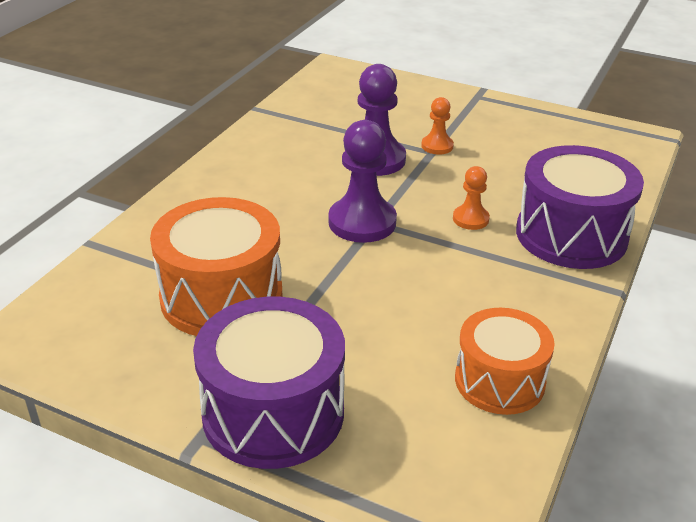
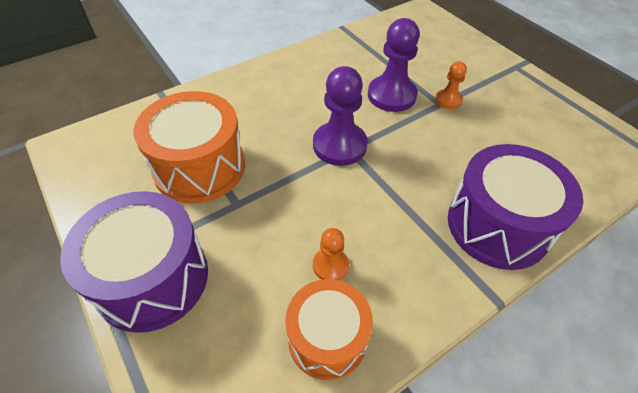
camera: 30 degrees right, 15 degrees up
(470, 219) = (423, 175): orange pawn -> orange pawn (330, 265)

